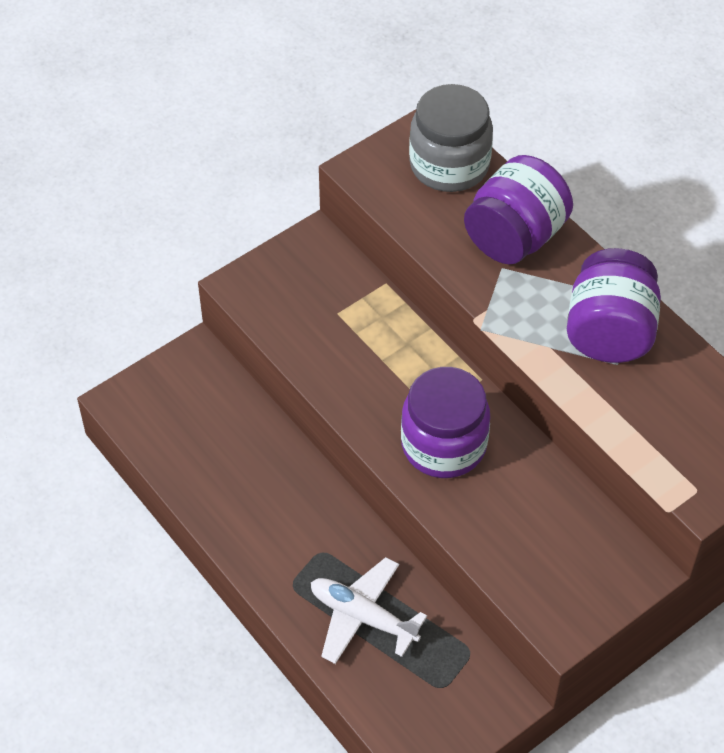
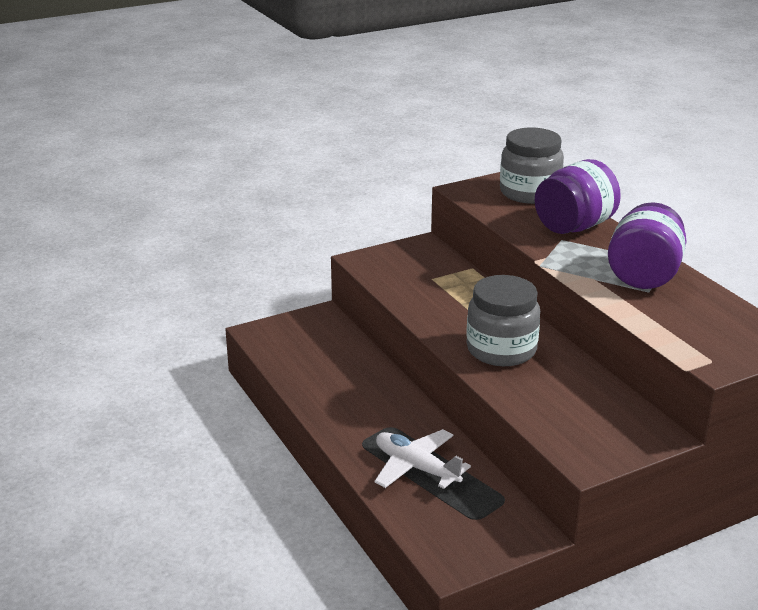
camera: 10 degrees right, 25 degrees down
(443, 445) = (501, 350): purple jar -> grey jar

